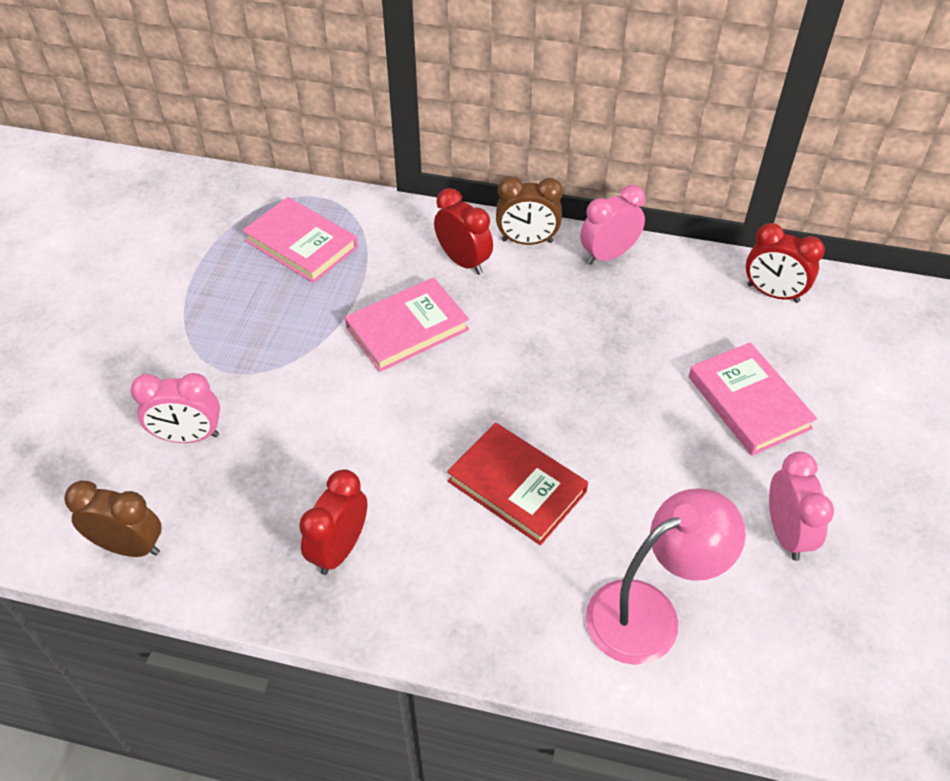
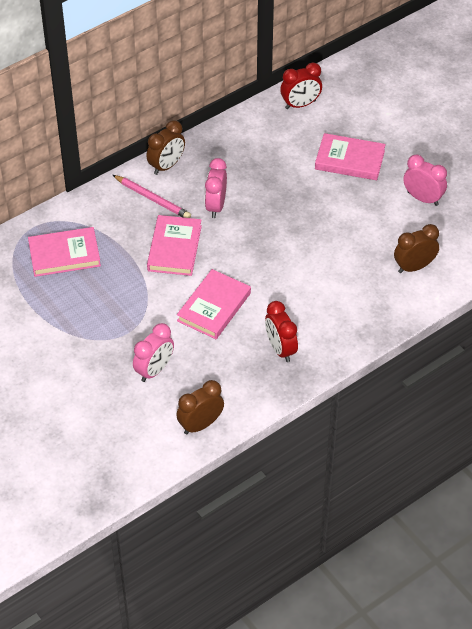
camera: 50 degrees left, 0 degrees up
(348, 428) = (214, 307): none -> pink book
(463, 261) = (153, 199): red clock -> pink pencil
(517, 486) = (311, 268): red book -> none
(608, 255) = (211, 143): pink clock -> pink clock (216, 206)
(649, 612) = (414, 267): pink lamp -> brown clock

